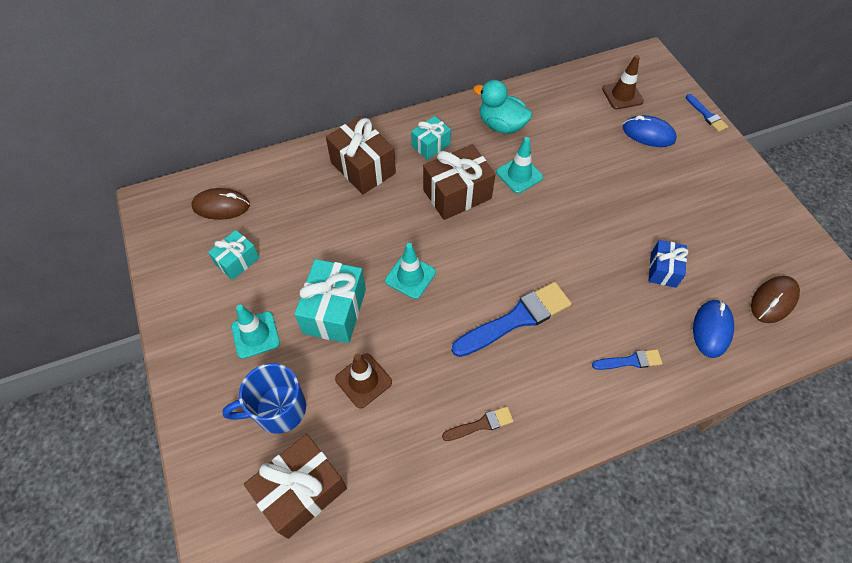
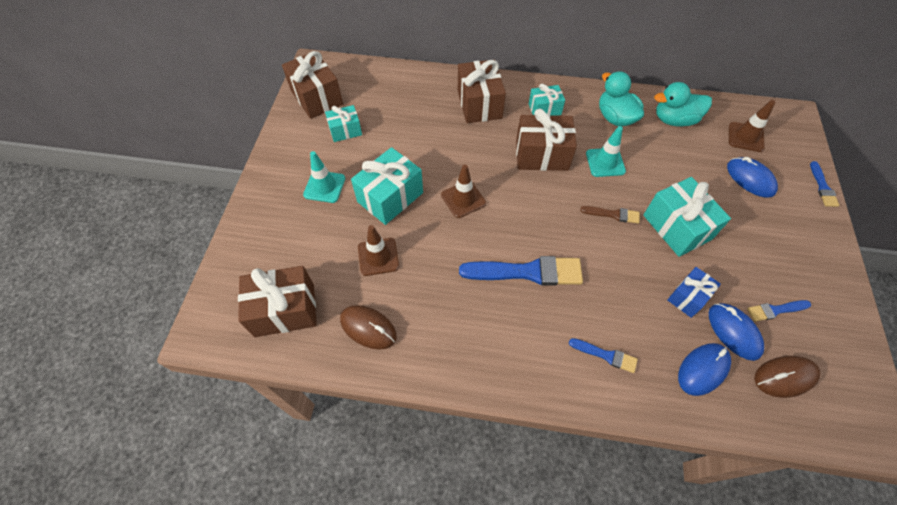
camera: 30 degrees right, 0 degrees up
(178, 238) = (317, 97): none -> brown gift
(221, 206) = (359, 88): brown mouse -> brown mouse (368, 328)
(278, 409) = (306, 245): blue mug -> none
(410, 276) = (463, 199): turquoise traffic cone -> brown traffic cone
(481, 424) = (445, 336): brown brush -> brown brush (613, 214)
(554, 104) = (674, 120): none -> turquoise duck
(616, 209) = (677, 227): none -> turquoise gift
(715, 282) = (733, 332): none -> blue mouse
(734, 245) = (775, 310): none -> blue brush

